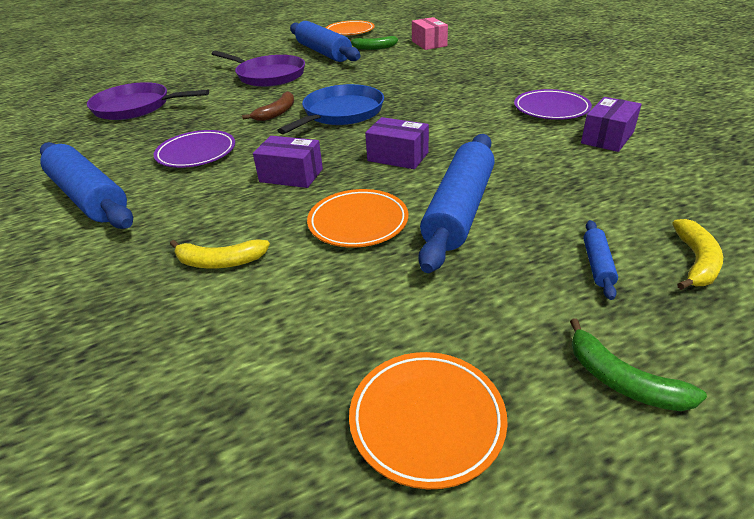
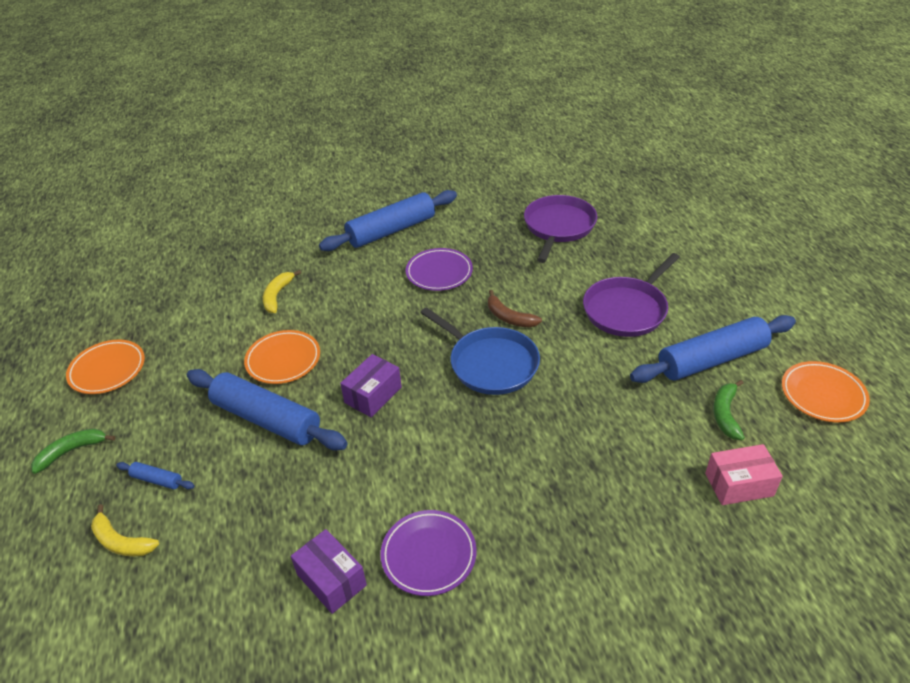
camera: 100 degrees right, 5 degrees up
(291, 175) = (372, 327): purple box -> none

